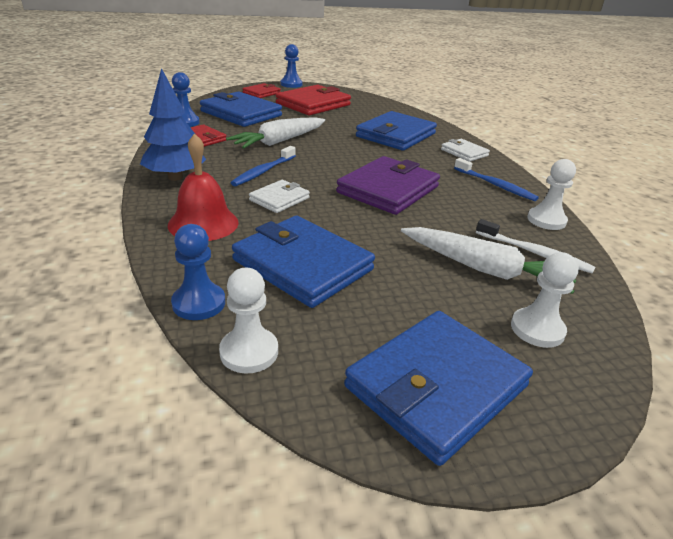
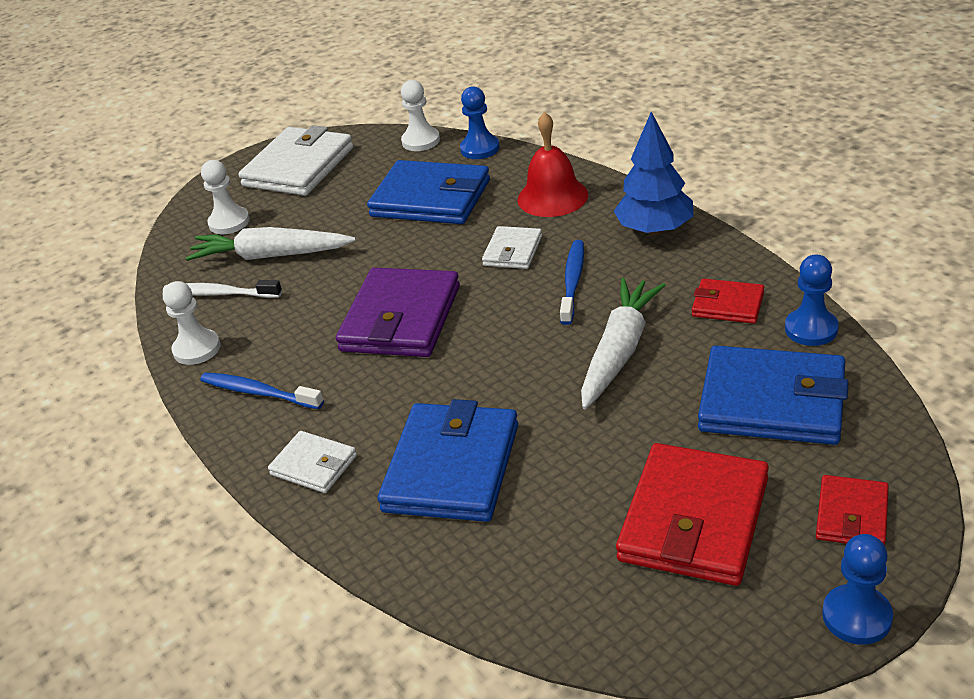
camera: 165 degrees right, 5 degrees up
(436, 386) = (298, 167): blue wallet -> white wallet

